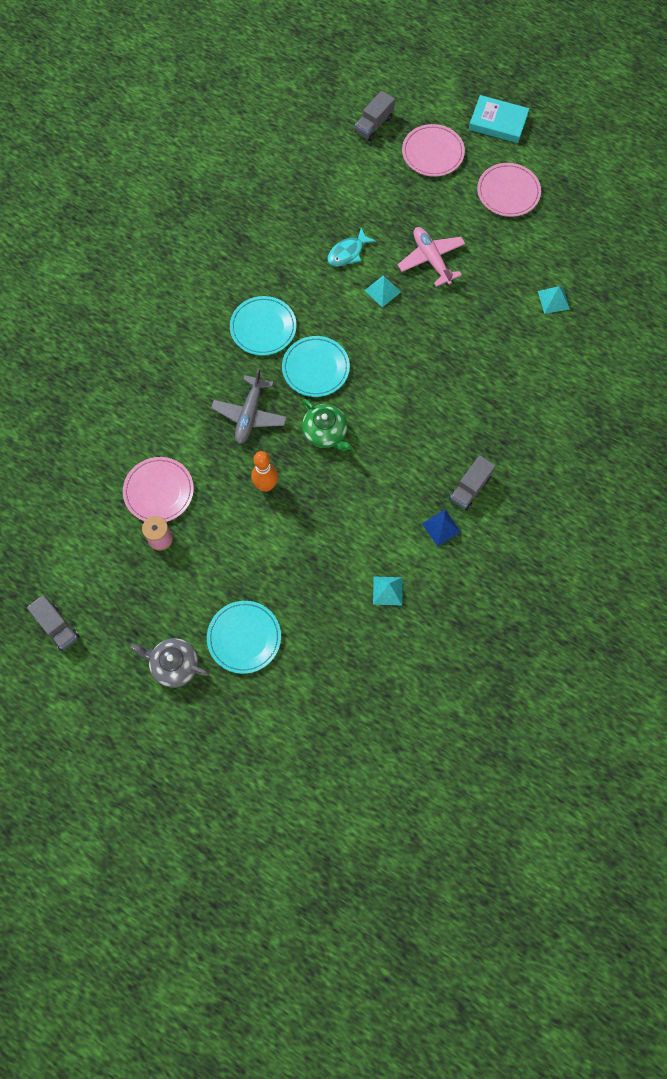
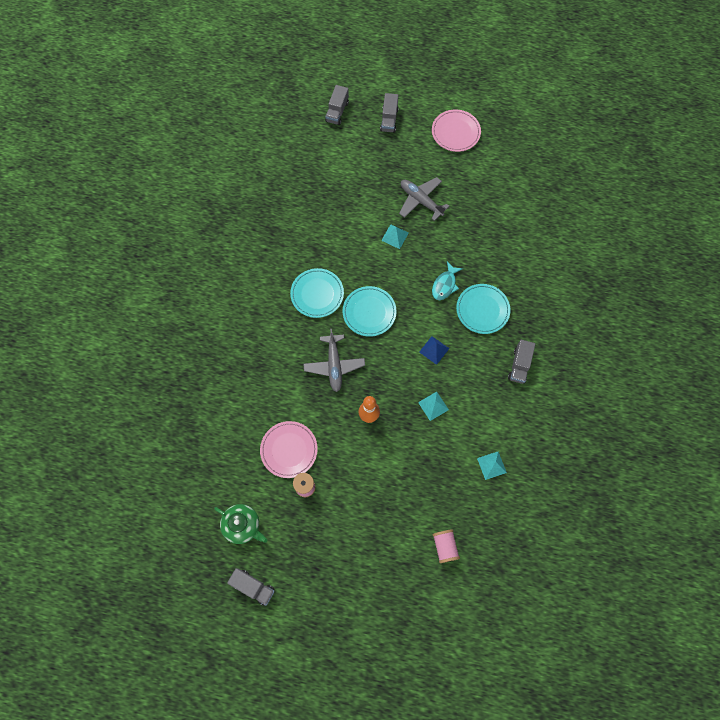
camera: 20 degrees left, 0 degrees up
(174, 665) = (356, 583): grey teapot -> none
(244, 637) = (400, 541): turquoise plate -> turquoise plate (482, 310)
(293, 662) = (445, 547): none -> pink spool
(325, 433) = (396, 359): green teapot -> green teapot (242, 525)
(348, 253) = (357, 215): turquoise fish -> turquoise fish (445, 285)
(431, 259) = (421, 201): pink plane -> grey plane
(432, 153) = (389, 119): pink plate -> grey truck
(441, 527) = (510, 402): blue pyramid -> blue pyramid (434, 350)
(498, 122) = (427, 82): turquoise book -> none
(553, 300) = (521, 203): turquoise pyramid -> turquoise pyramid (433, 406)

